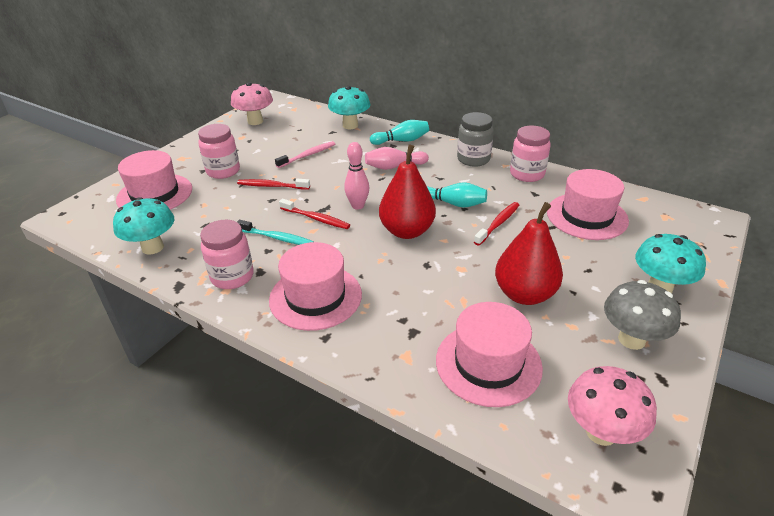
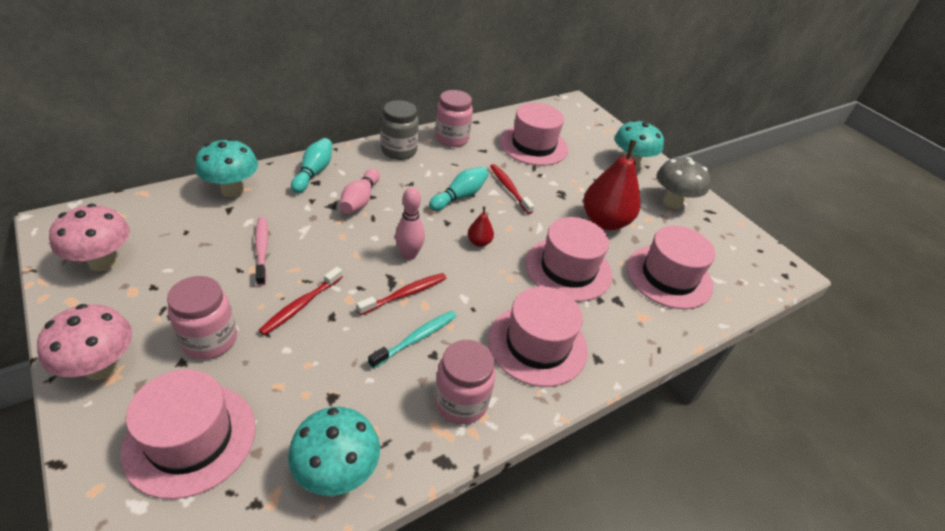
camera: 70 degrees left, 5 degrees up
(407, 231) = (479, 242): red pear -> red pear, size x0.44
(425, 289) = (568, 269): none -> pink hat
(601, 432) = (744, 259): pink mushroom -> pink mushroom (101, 367)

